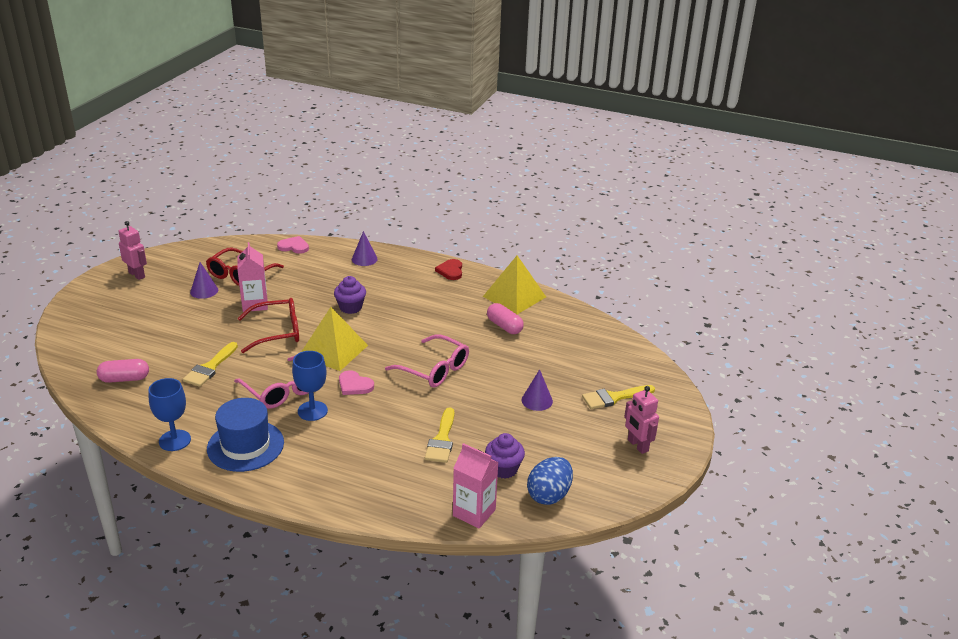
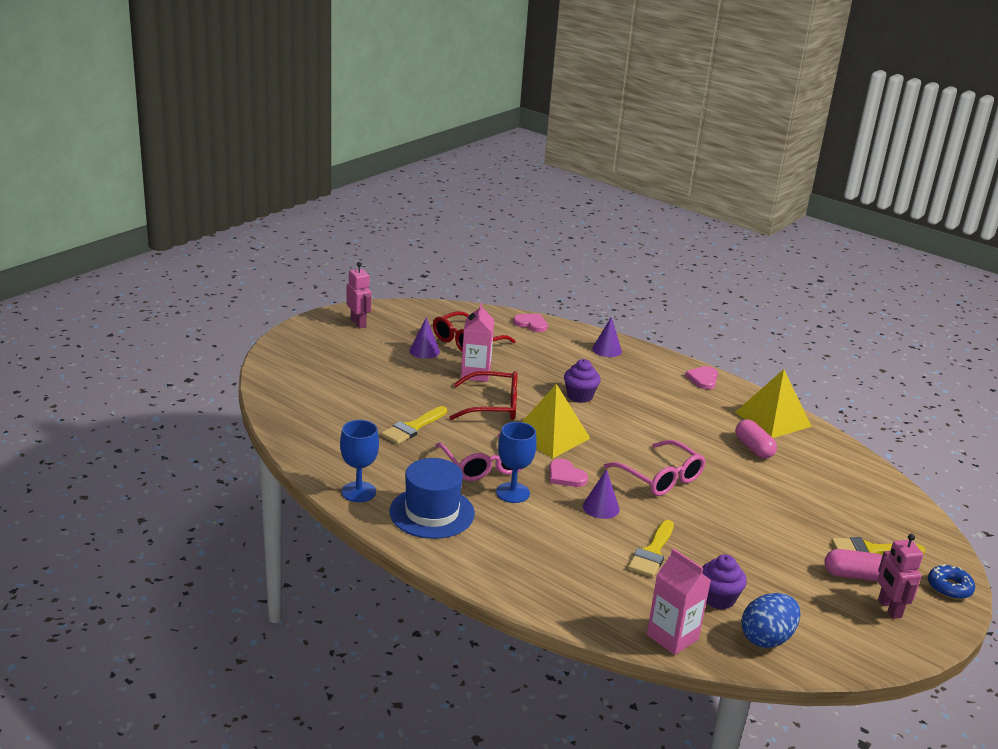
camera: 15 degrees right, 5 degrees down
(124, 379) = (321, 421): pink capsule -> pink capsule (853, 575)
(450, 271) = (703, 379): red heart -> pink heart
(537, 400) = (775, 534): purple cone -> purple cone (601, 507)
(678, 416) = (949, 587): none -> blue donut

